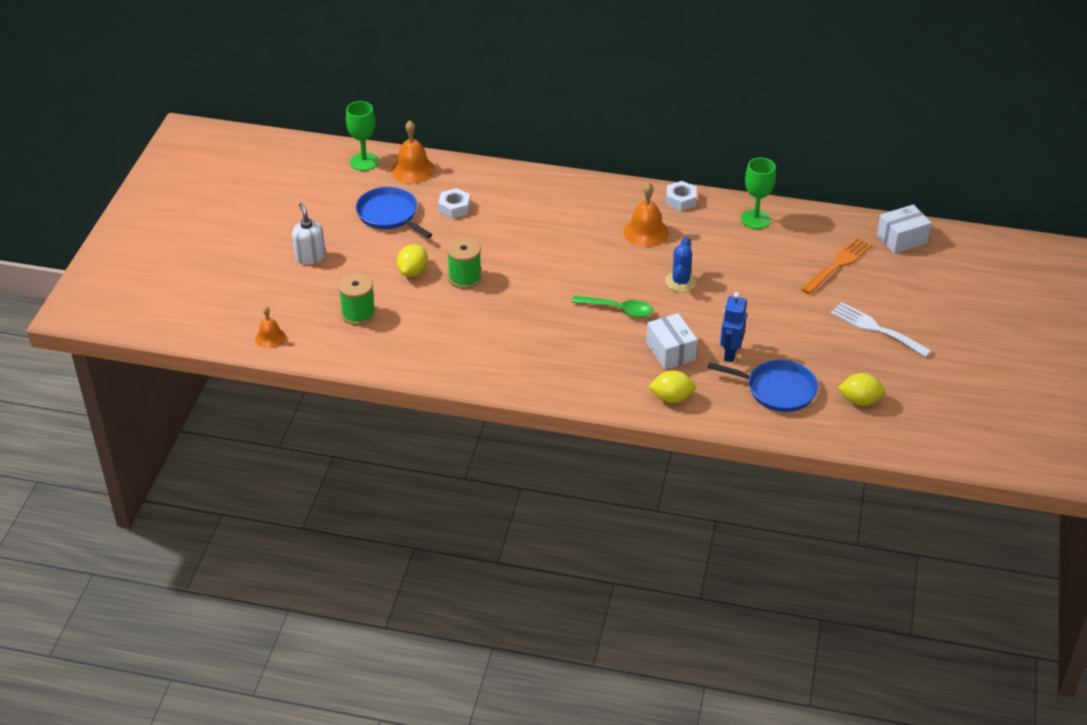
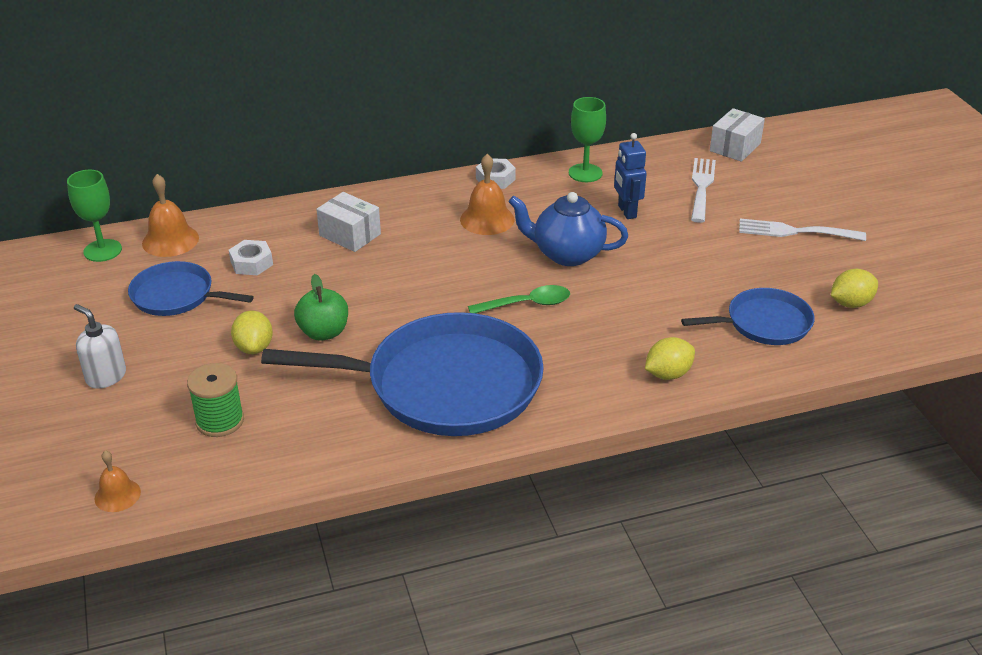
camera: 30 degrees left, 5 degrees down
(465, 278) = (324, 332): green spool -> green apple
(515, 345) = (445, 385): none -> blue pan
(670, 351) = (621, 326): white box -> white box (350, 235)
(680, 282) = (566, 254): blue cactus -> blue teapot
(730, 353) = (683, 305): blue robot -> blue robot (626, 212)
(838, 264) = (701, 187): orange fork -> white fork

